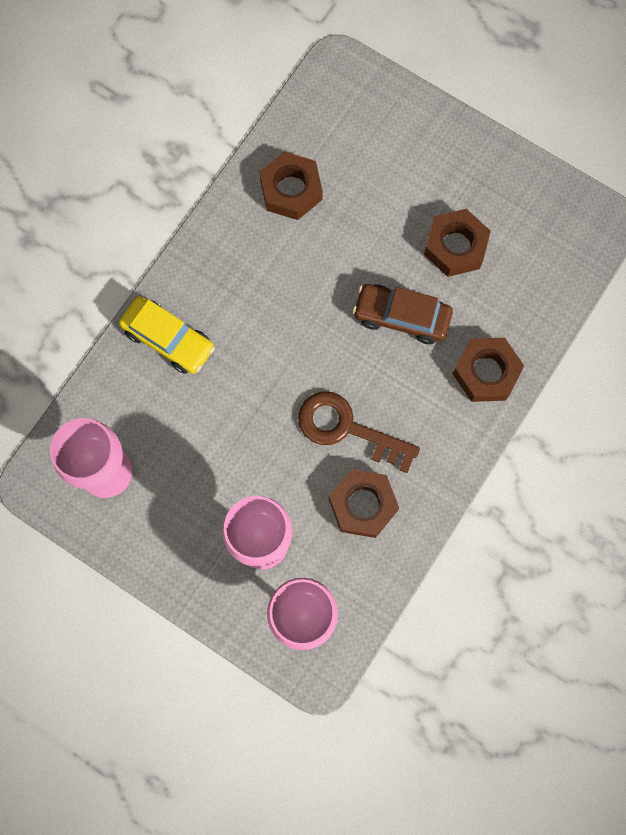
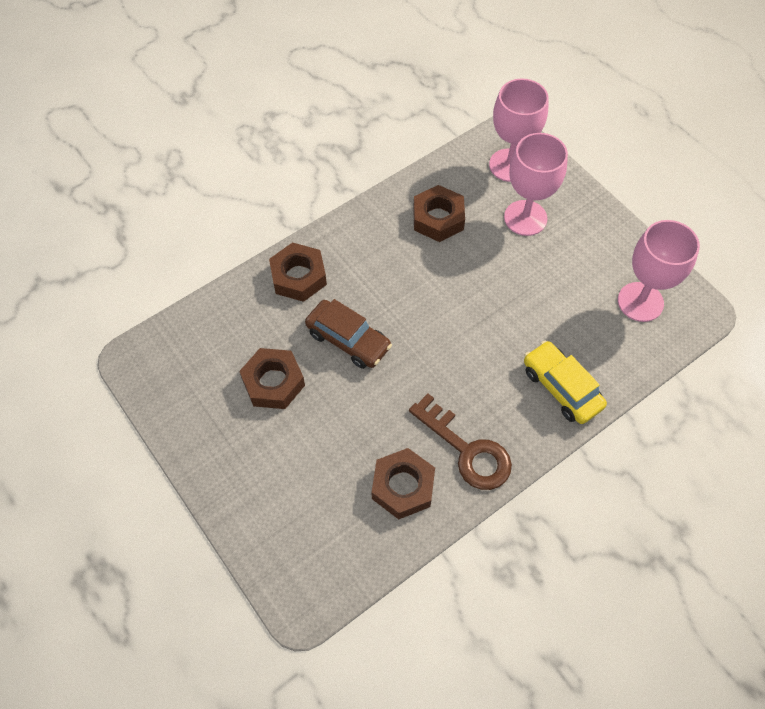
camera: 160 degrees left, 15 degrees down
(347, 429) = (429, 272): brown key -> brown key (467, 450)

